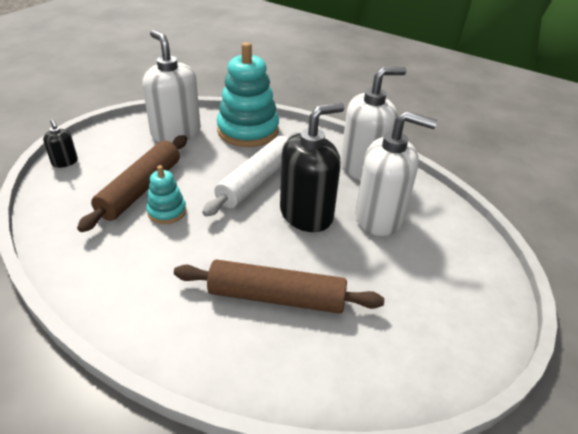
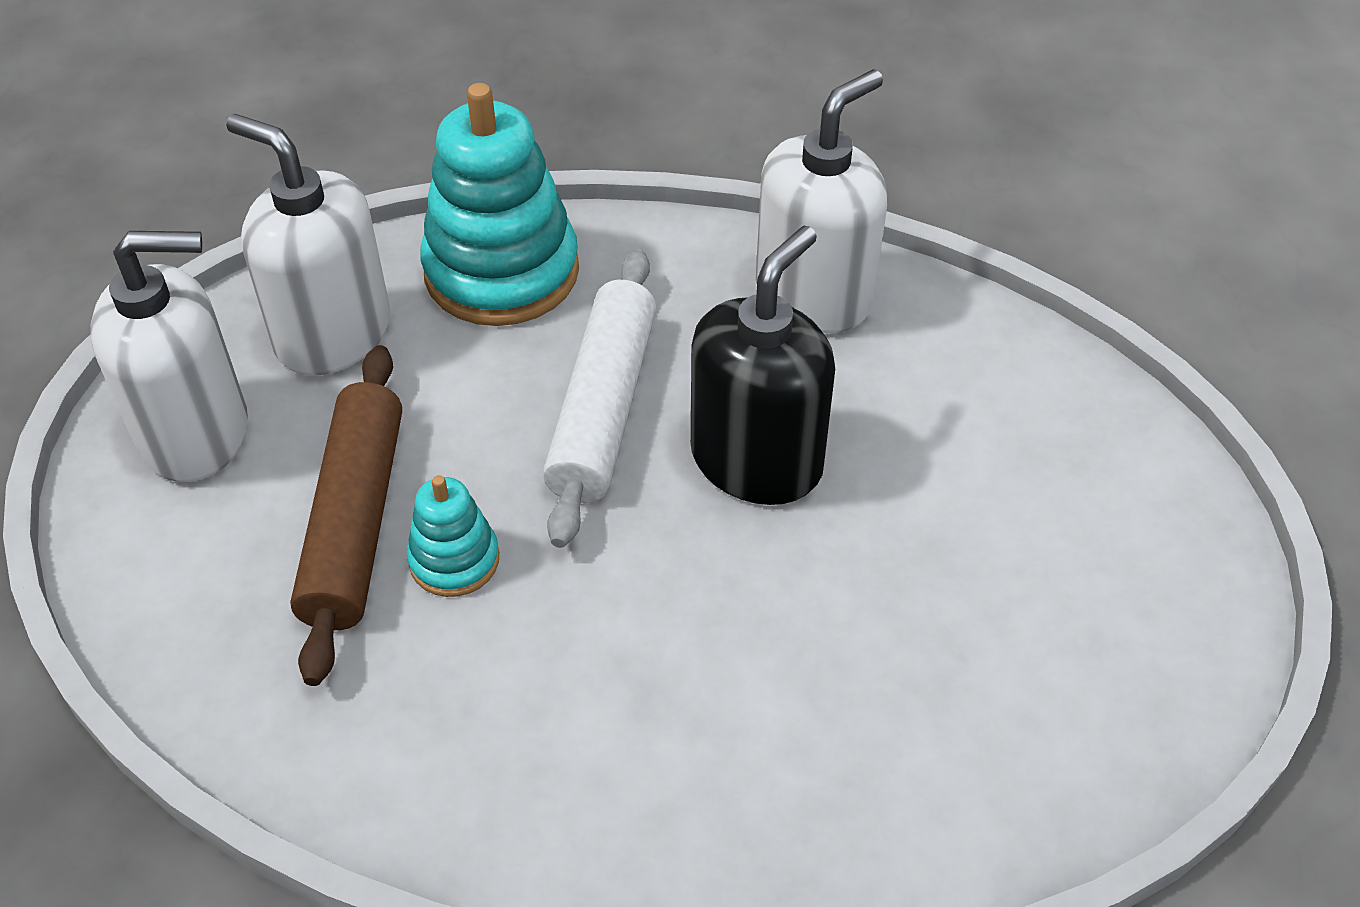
camera: 20 degrees left, 10 degrees up
(65, 162) = (117, 510): black soap dispenser -> none
(276, 297) = (800, 678): brown rolling pin -> none
(380, 217) = (907, 416): white soap dispenser -> white soap dispenser (196, 433)

